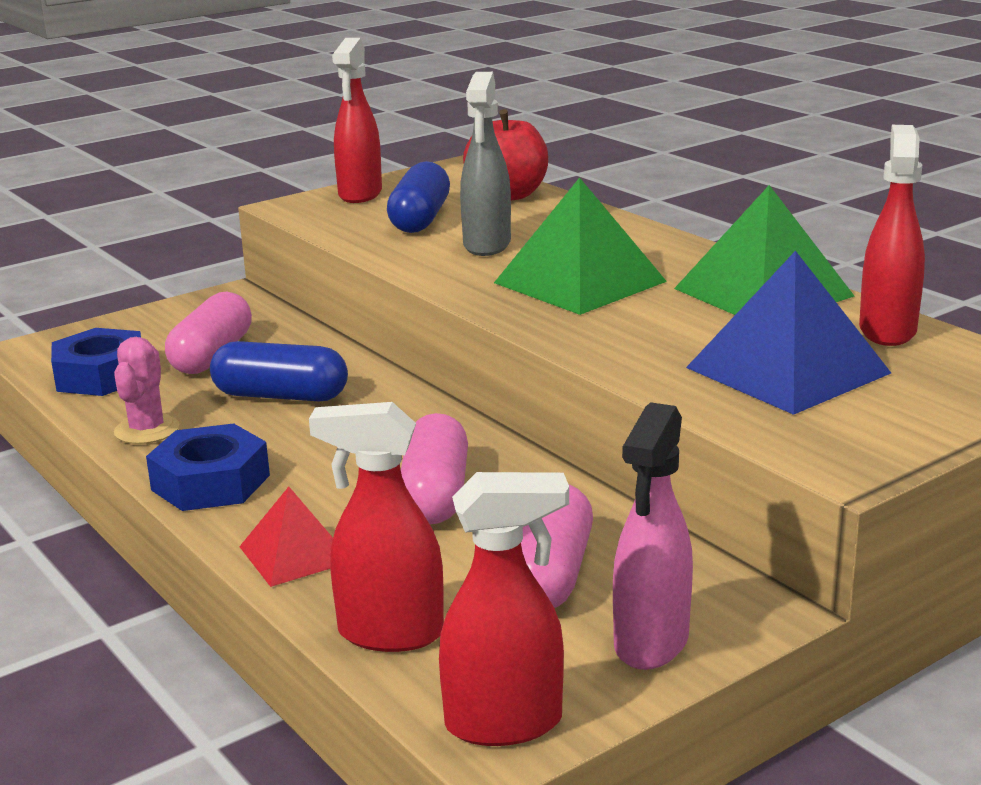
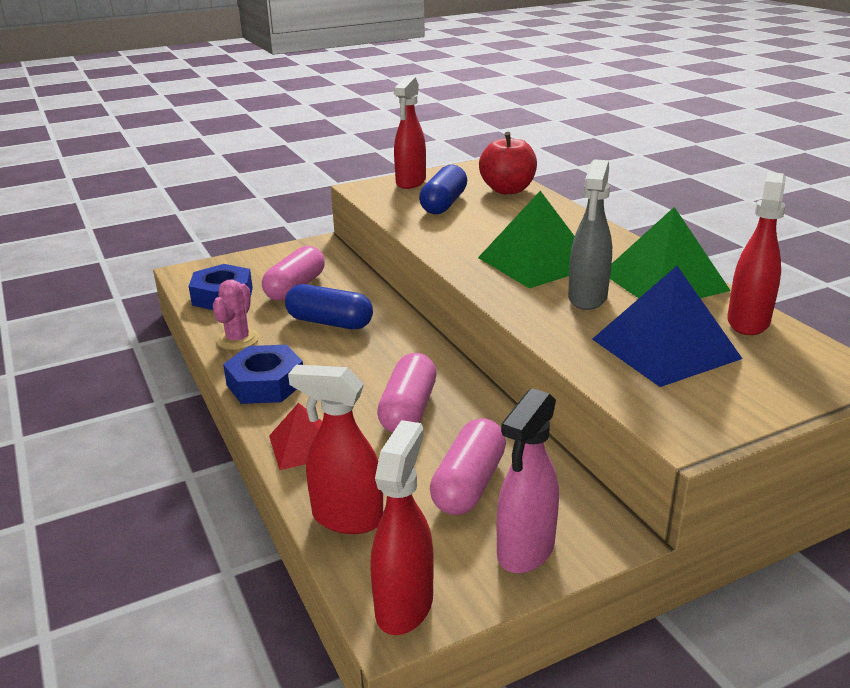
camera: 10 degrees right, 5 degrees up
(487, 245) = (482, 228): grey spray bottle -> grey spray bottle (587, 298)
(505, 723) = (404, 605): red spray bottle -> red spray bottle turned 75 degrees counterclockwise

